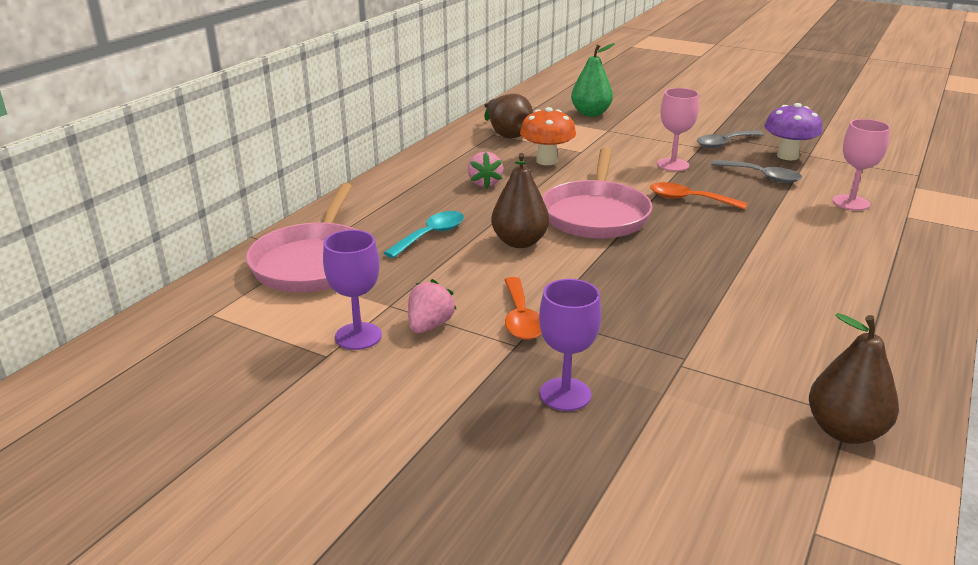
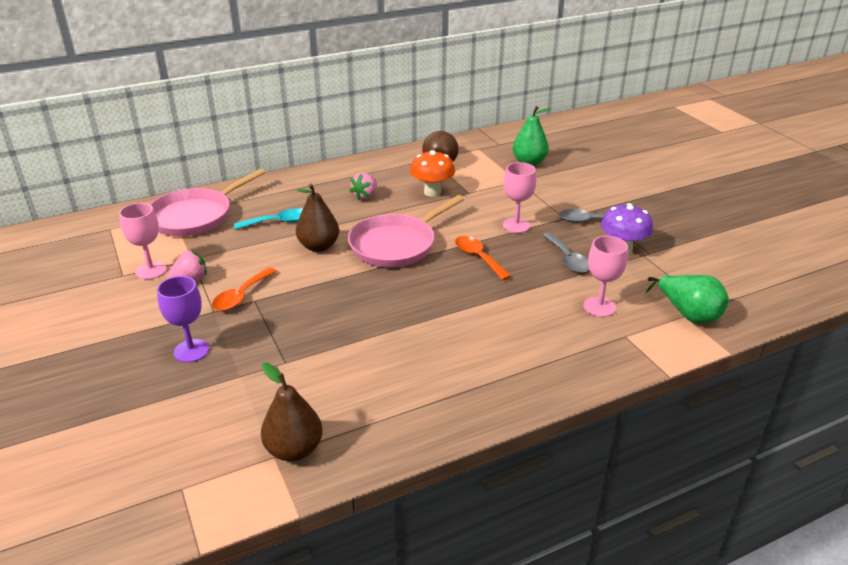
camera: 35 degrees right, 5 degrees up
(358, 336) = (151, 270): purple goblet -> pink goblet
(916, 185) = (688, 314): none -> green pear

